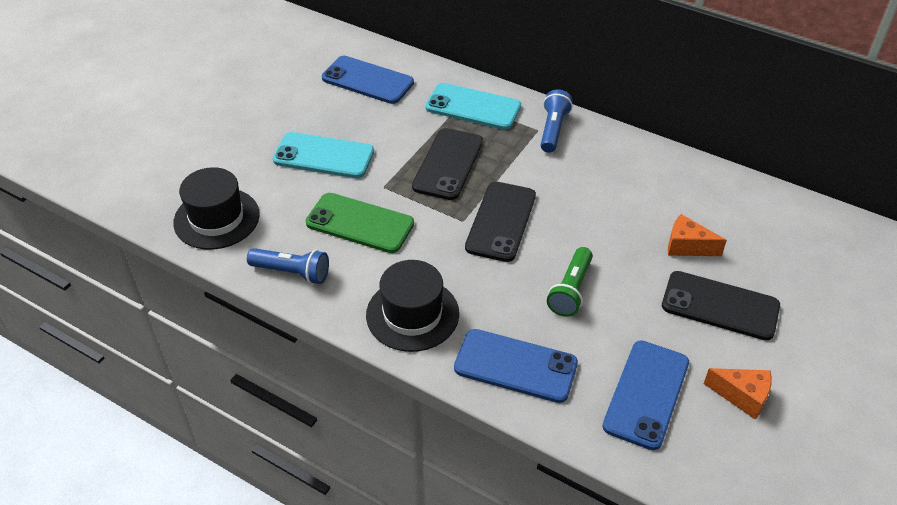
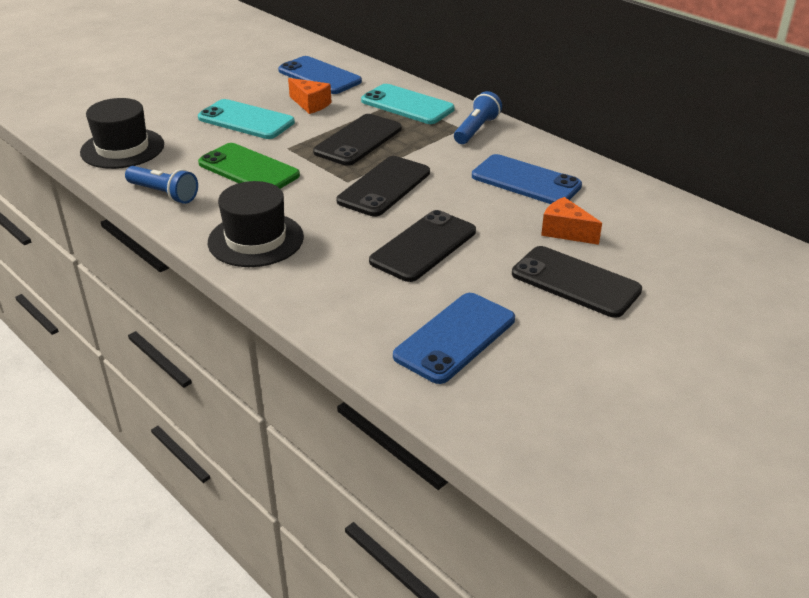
camera: 15 degrees right, 10 degrees down
(515, 366) = (332, 293): blue phone -> blue phone (526, 181)
(571, 290) = (423, 246): green flashlight -> black phone
(742, 396) = (559, 358): orange cheese -> orange cheese (310, 104)

